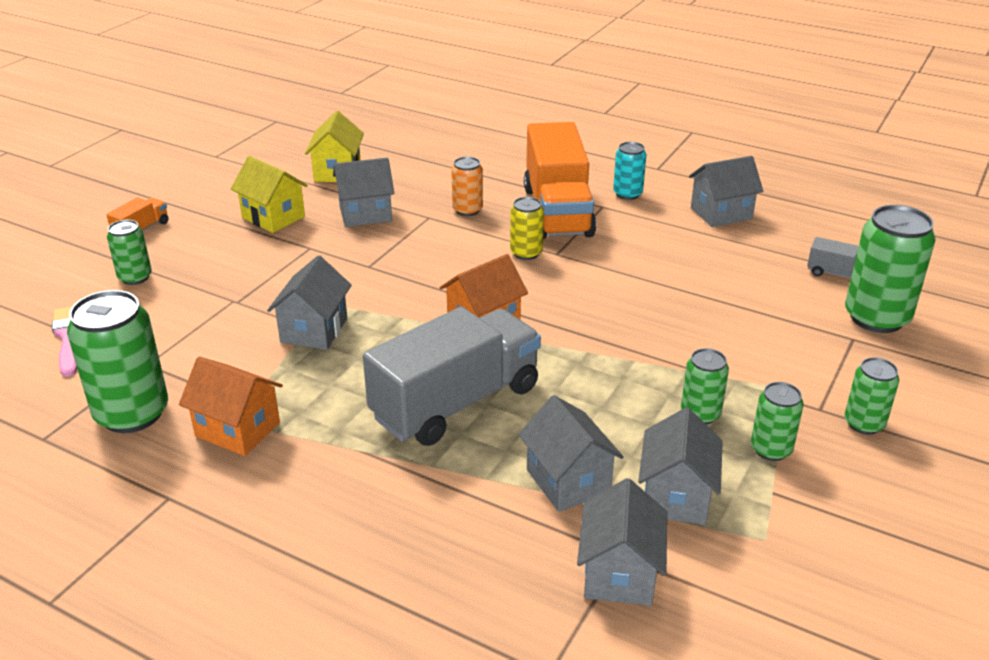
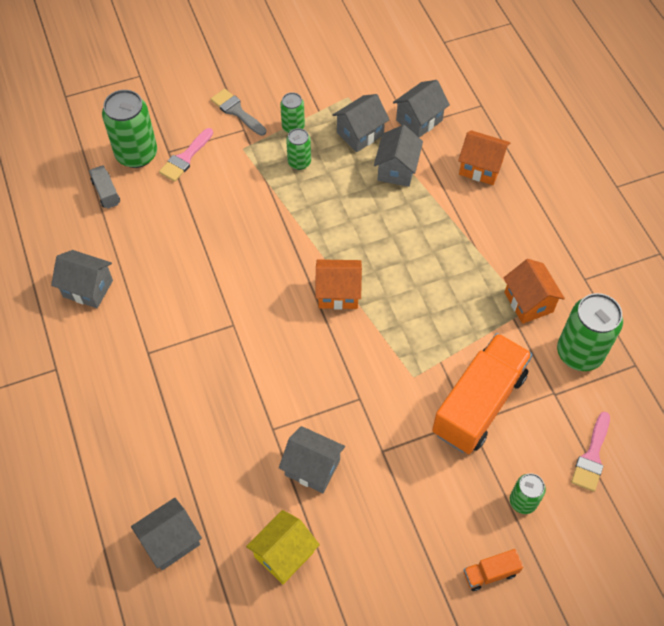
camera: 140 degrees left, 25 degrees up
(273, 217) = (381, 515): yellow house -> none
(314, 330) = (439, 356): grey house -> grey house (171, 541)
(448, 559) = (480, 168): none -> orange house
(456, 402) = (405, 246): grey truck -> none
(467, 210) = (238, 417): orange can -> none
(526, 253) = (250, 339): yellow can -> none
(557, 211) = (183, 369): orange truck -> orange truck (478, 404)
(627, 194) = (115, 354): turquoise can -> none
(826, 343) = (185, 158): none -> pink brush
(864, 423) = (236, 111): green can -> grey brush

